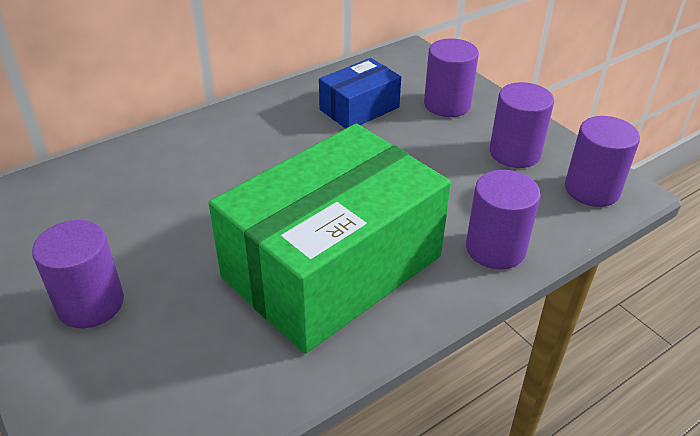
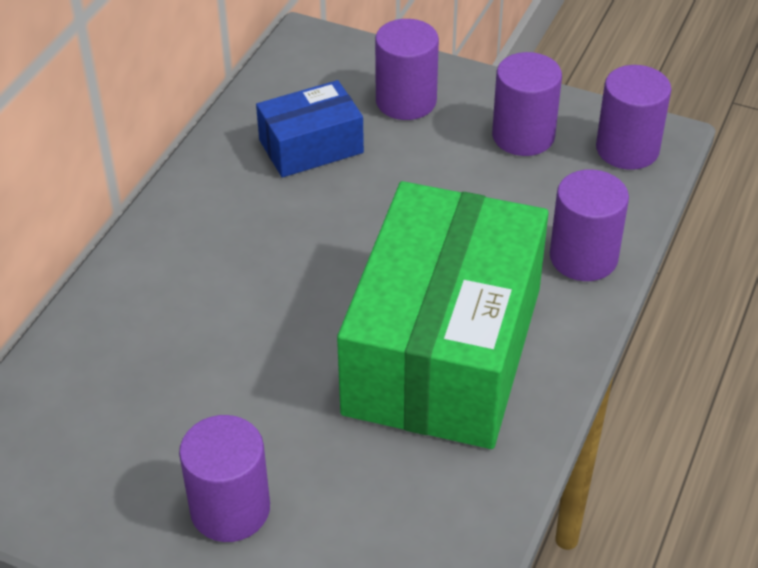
camera: 30 degrees left, 5 degrees up
(359, 108) = (311, 146): blue box -> blue box turned 45 degrees clockwise

